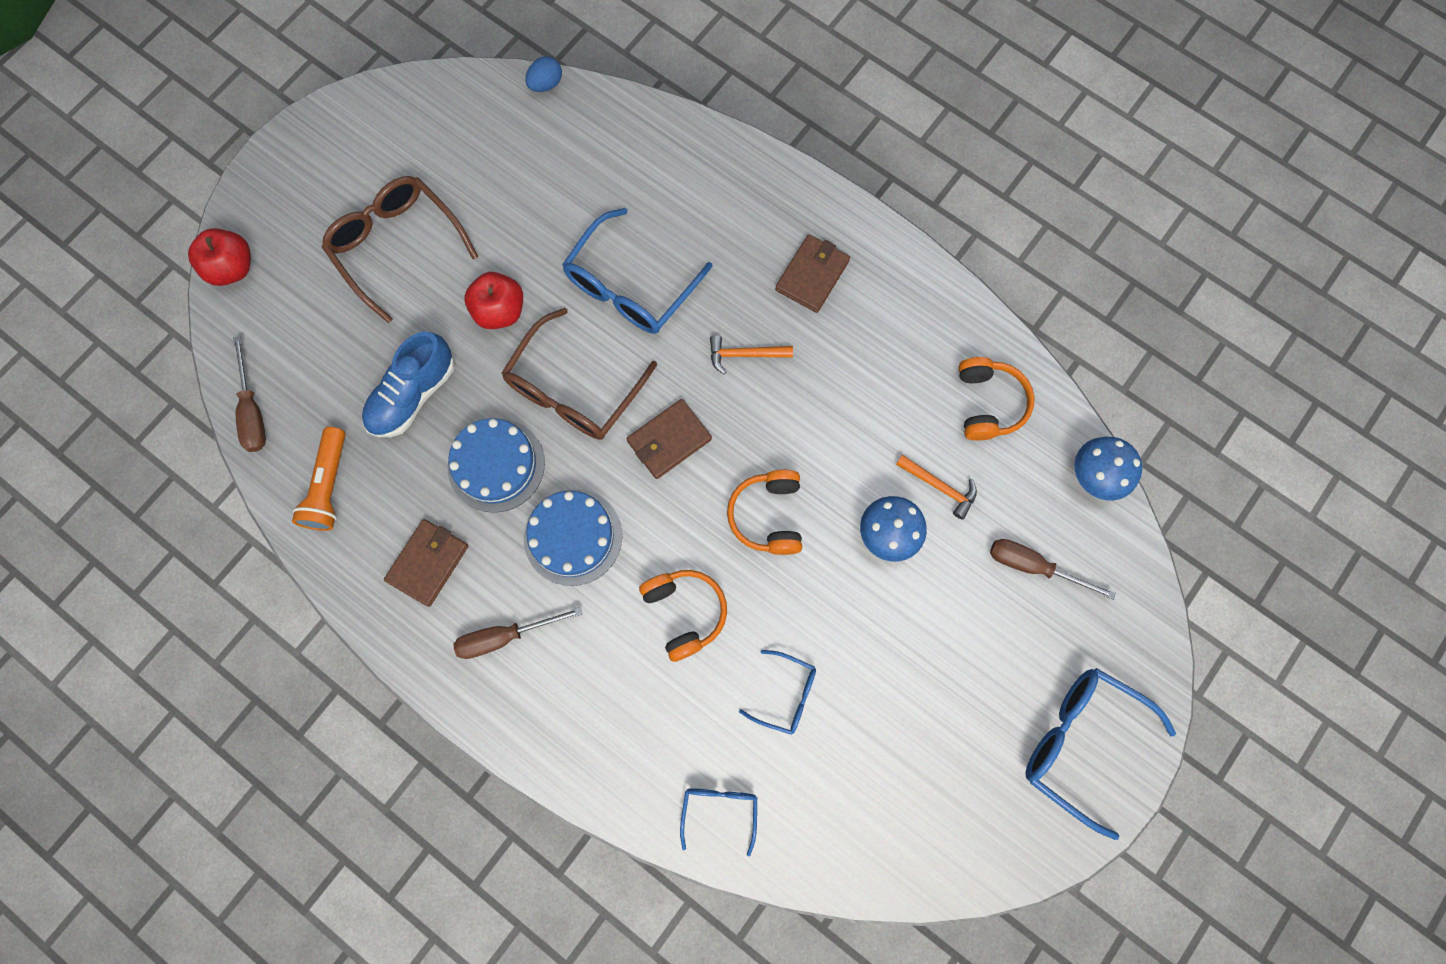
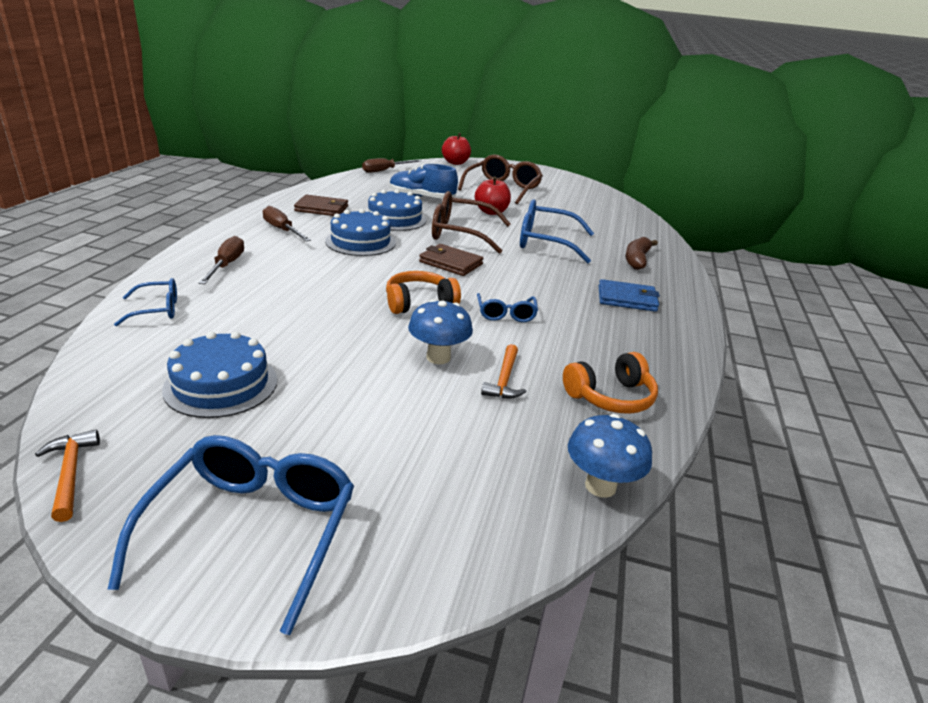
camera: 65 degrees right, 45 degrees down
(329, 486) = (355, 186): orange flashlight -> none
(546, 84) = (640, 211): blue egg -> none
(684, 612) = (323, 280): orange headphones -> none
(712, 197) = (637, 260): none -> brown banana
(745, 355) = (538, 281): orange hammer -> orange hammer (70, 473)
(786, 694) = (267, 327): blue glasses -> blue glasses (506, 314)
(812, 275) = (627, 299): brown wallet -> blue wallet
(888, 751) = (221, 384): none -> blue cake
(1033, 566) = (462, 453): brown screwdriver -> brown screwdriver (226, 265)

